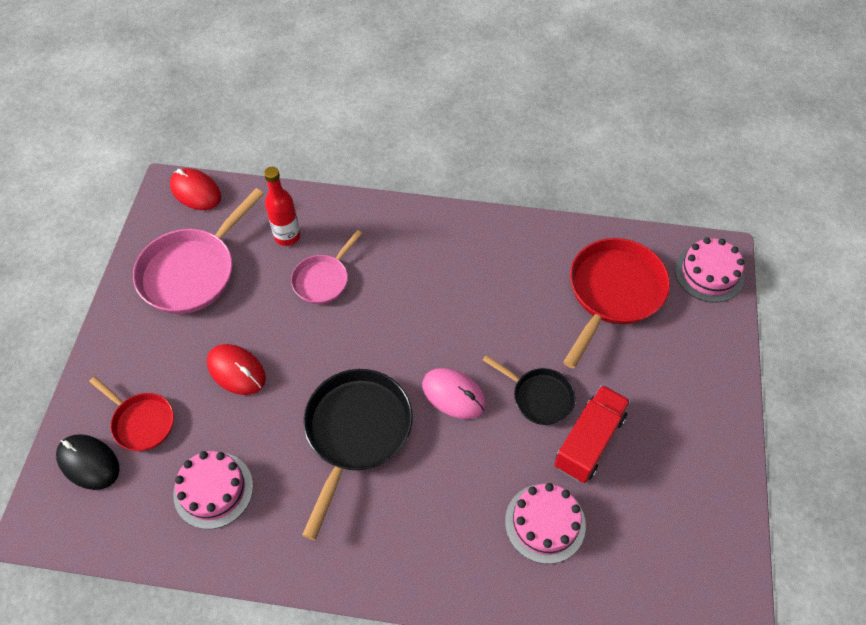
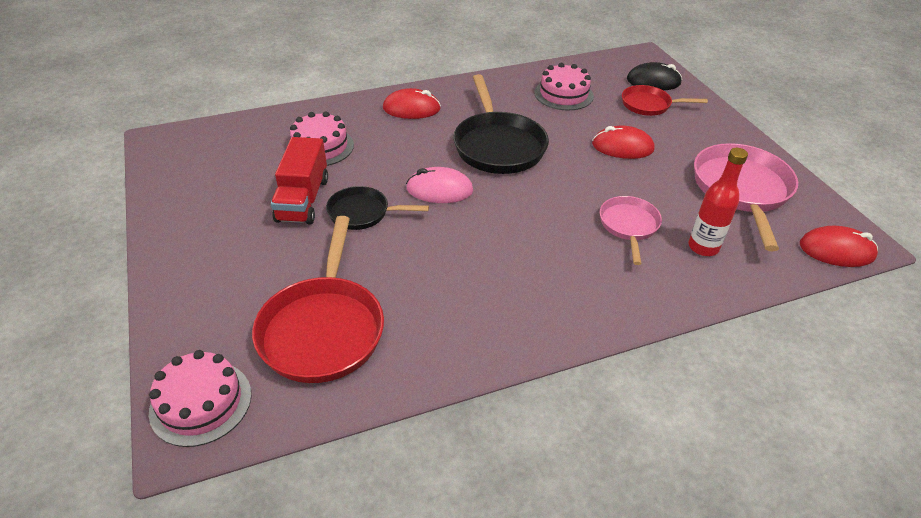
camera: 150 degrees right, 15 degrees down
(409, 549) = (411, 109): none -> red mouse

